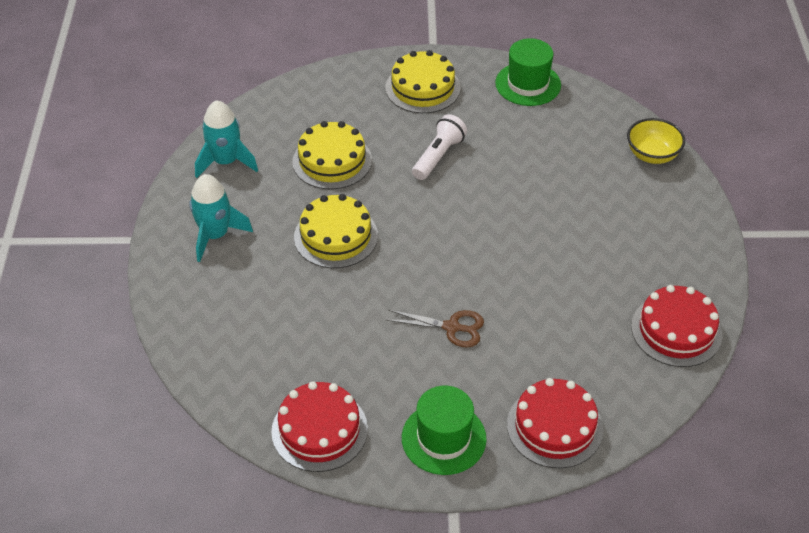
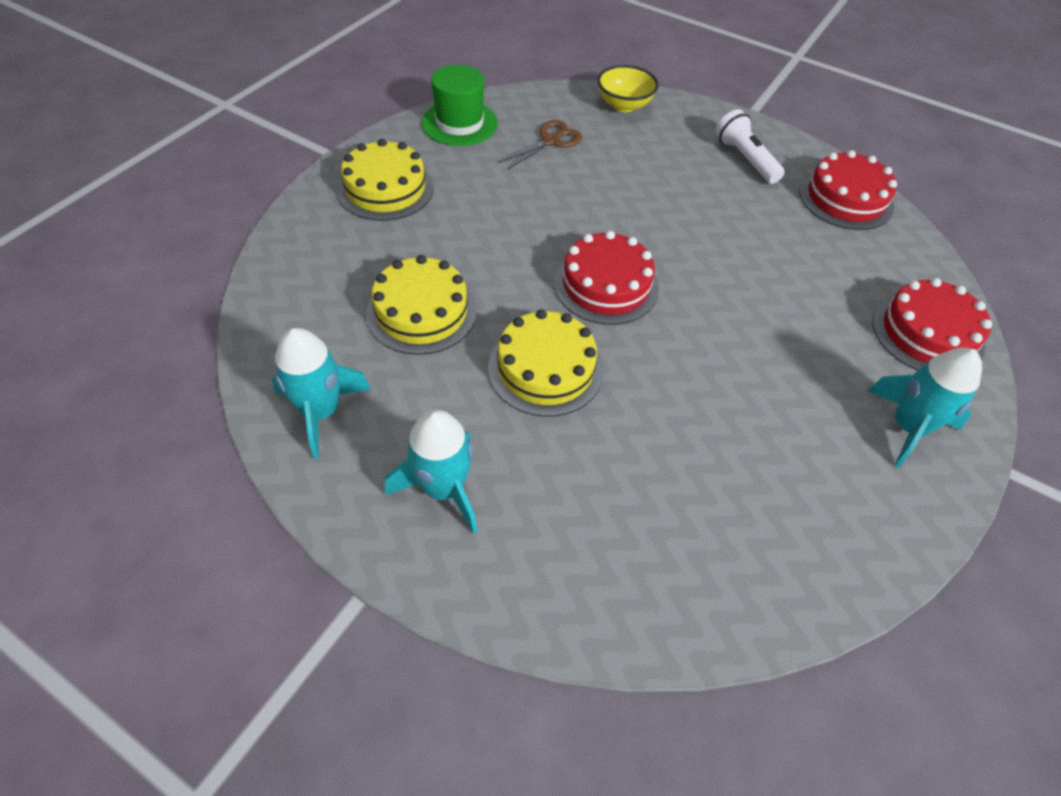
camera: 60 degrees left, 5 degrees up
(319, 430) = (846, 538): red cake -> red cake (606, 285)
(438, 156) = (497, 228): white flashlight -> white flashlight (745, 159)
(443, 438) = (907, 427): green hat -> turquoise rocket
(452, 327) = (752, 341): brown scissors -> brown scissors (550, 141)

